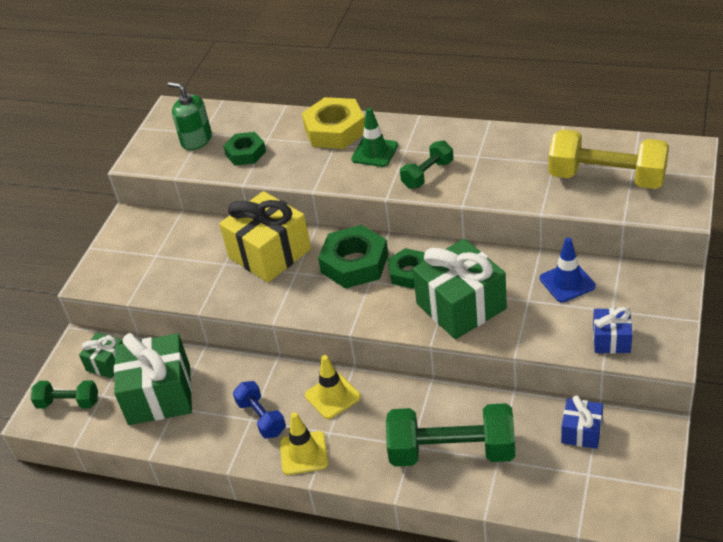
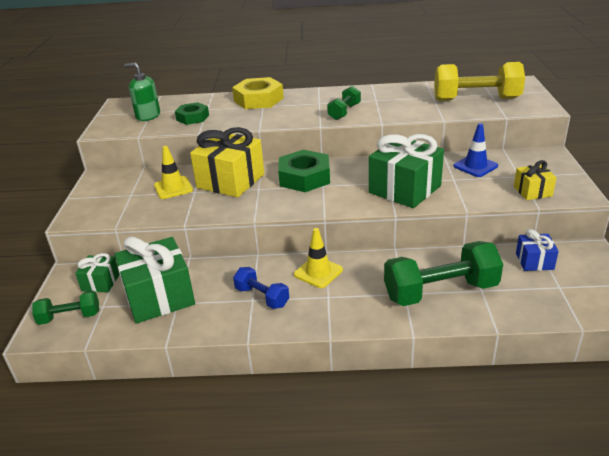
camera: 20 degrees left, 10 degrees down
(304, 453) = (312, 315): yellow traffic cone -> yellow traffic cone (173, 188)
(374, 152) = (296, 106): green traffic cone -> none
(409, 273) = (351, 177): green nut -> none
(611, 340) = (532, 191): blue gift -> yellow gift

